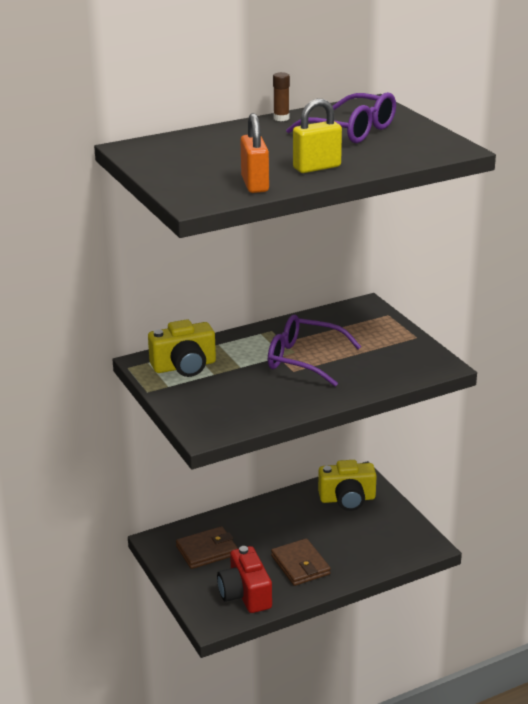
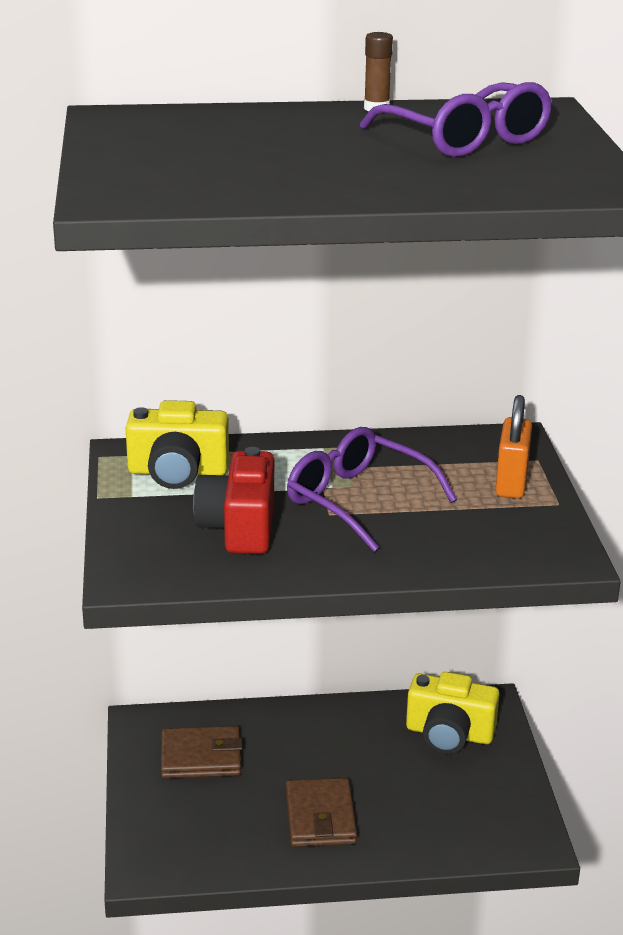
camera: 20 degrees right, 0 degrees up
(245, 594) = (215, 839): red camera -> red camera (239, 527)
(255, 184) = (226, 190): orange padlock -> orange padlock (511, 483)
(317, 167) = (350, 181): yellow padlock -> none

